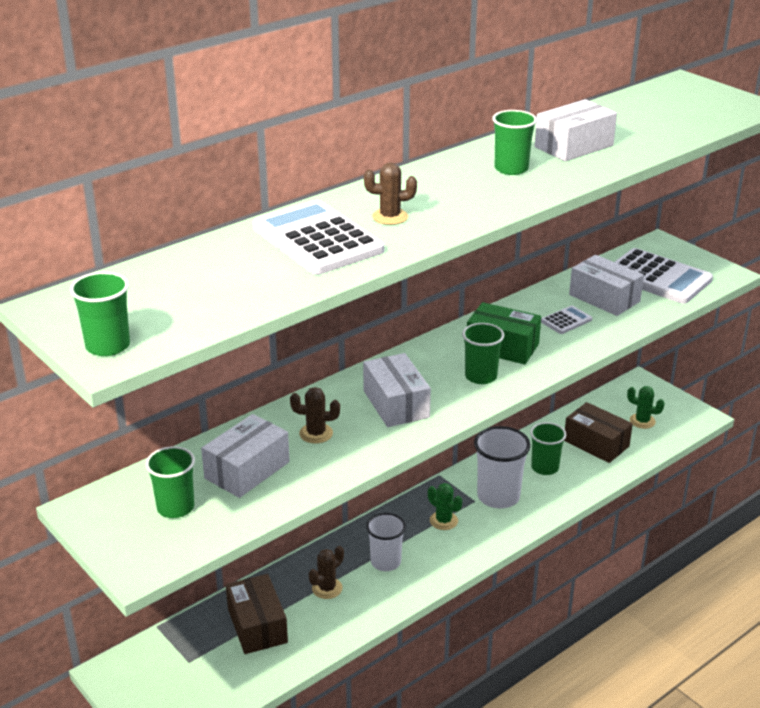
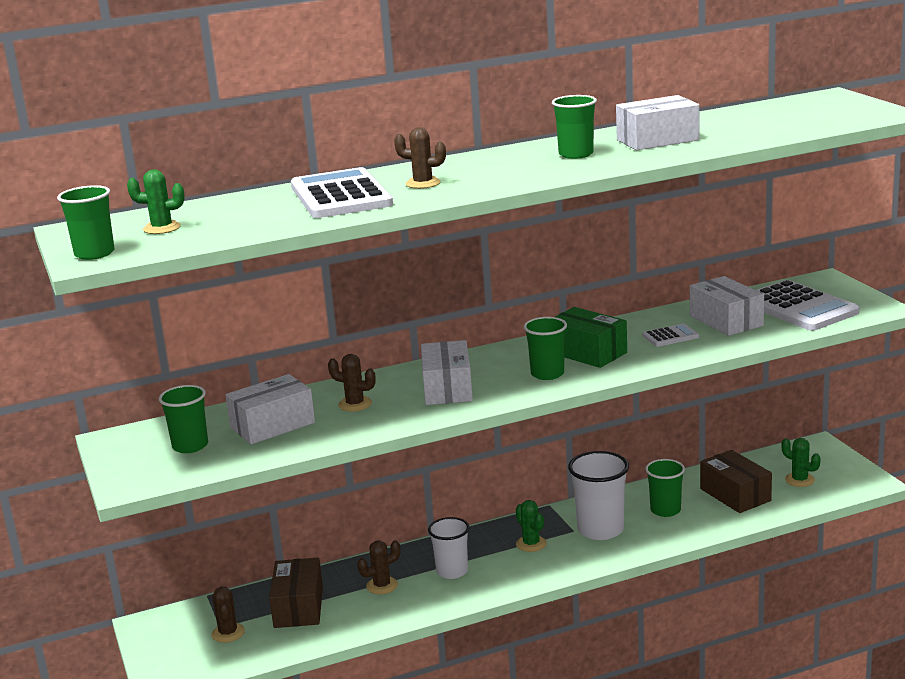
camera: 20 degrees right, 10 degrees down
(155, 300) = (162, 228): none -> green cactus
(201, 668) = (228, 633): none -> brown cactus

